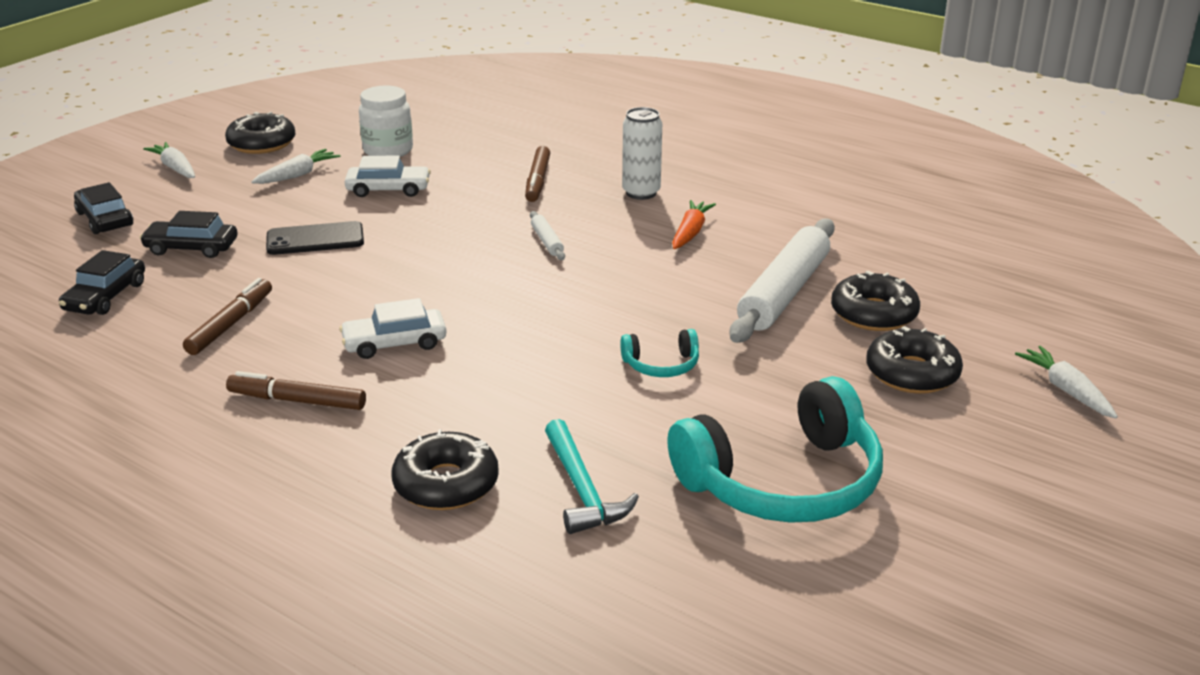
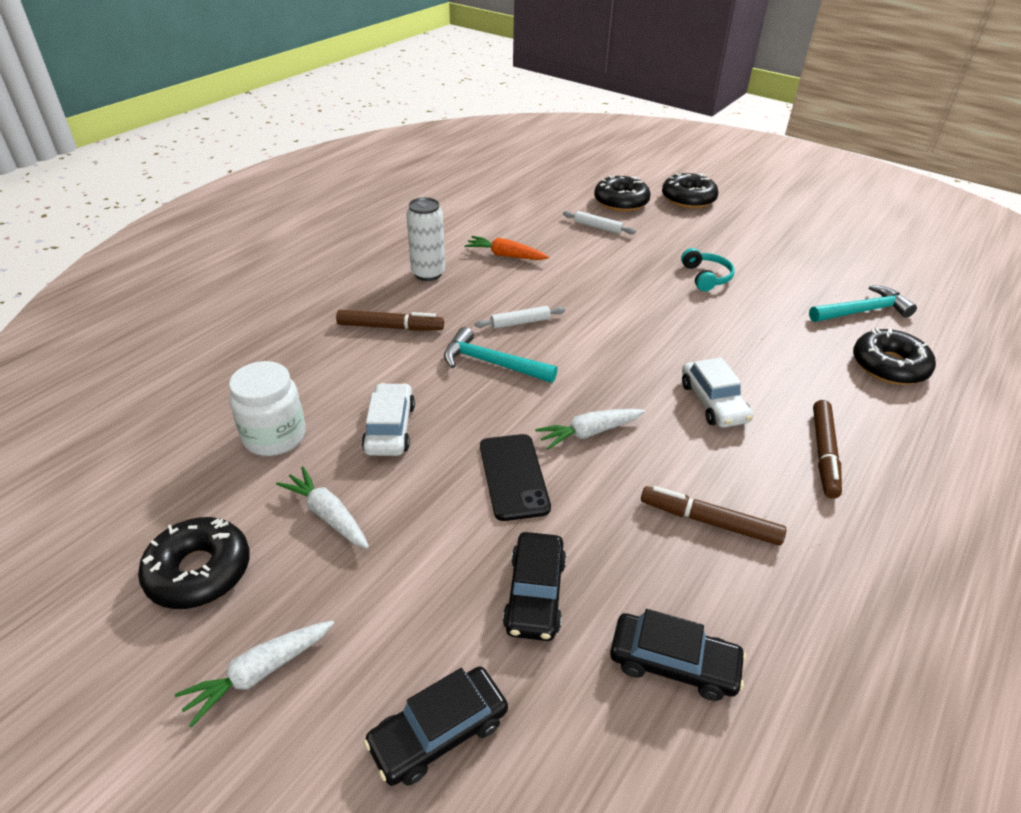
camera: 90 degrees left, 10 degrees up
(475, 228) = (492, 363): none -> turquoise hammer
(783, 482) = (816, 245): turquoise headphones -> none
(784, 293) = (598, 227): white rolling pin -> white rolling pin, size x0.43
(1066, 391) = (692, 163): white carrot -> white carrot (590, 433)

